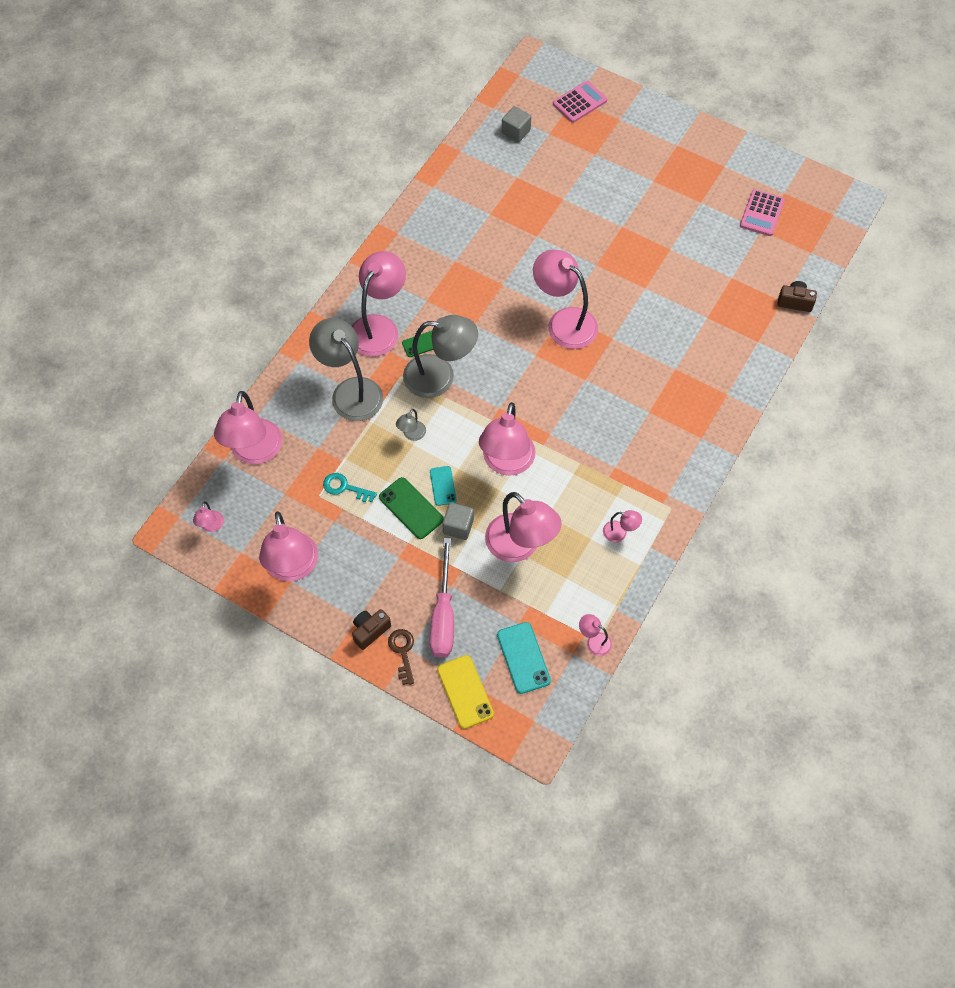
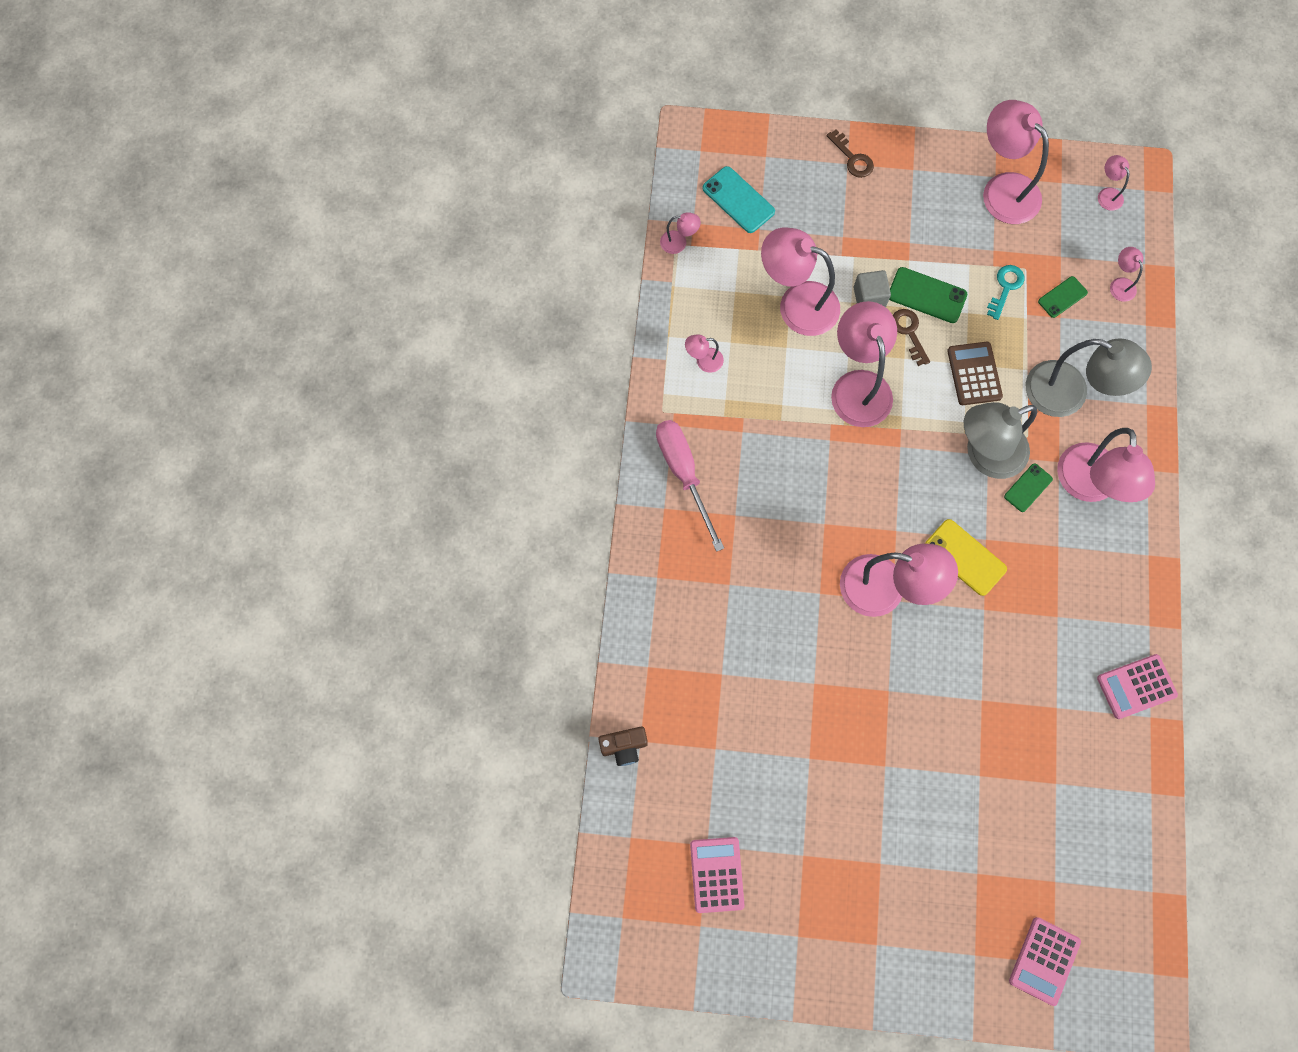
camera: 155 degrees right, 10 degrees up
(254, 452) = (1120, 284): pink lamp -> pink lamp, size x0.44
(305, 461) = (1062, 297): none -> green phone
(345, 487) = (1005, 288): turquoise key -> turquoise key turned 60 degrees counterclockwise
(370, 631) = (894, 164): brown camera -> none
(411, 435) = (974, 374): grey lamp -> brown calculator
(430, 205) = (1136, 686): none -> pink calculator
(443, 486) = (909, 332): turquoise phone -> brown key
(443, 615) = (834, 206): pink screwdriver -> pink screwdriver (684, 474)
(465, 691) = (776, 149): yellow phone -> yellow phone (965, 557)
(516, 132) = (1099, 862): grey cube -> none

